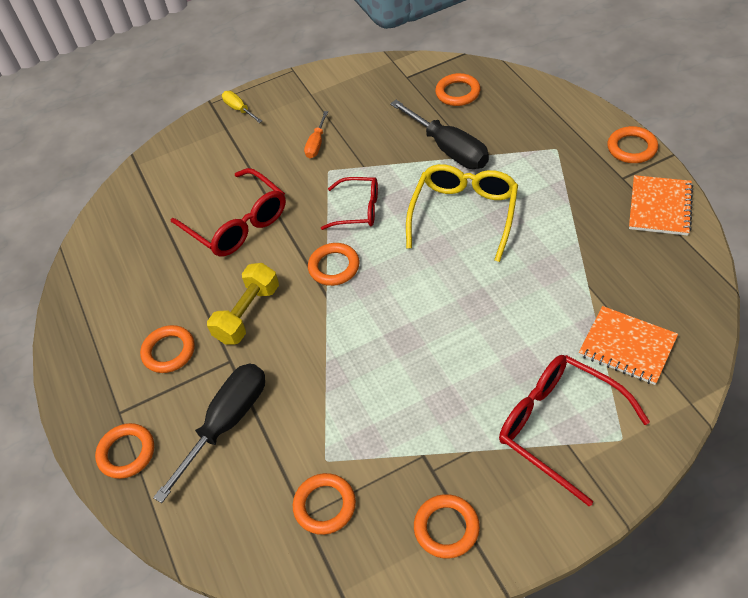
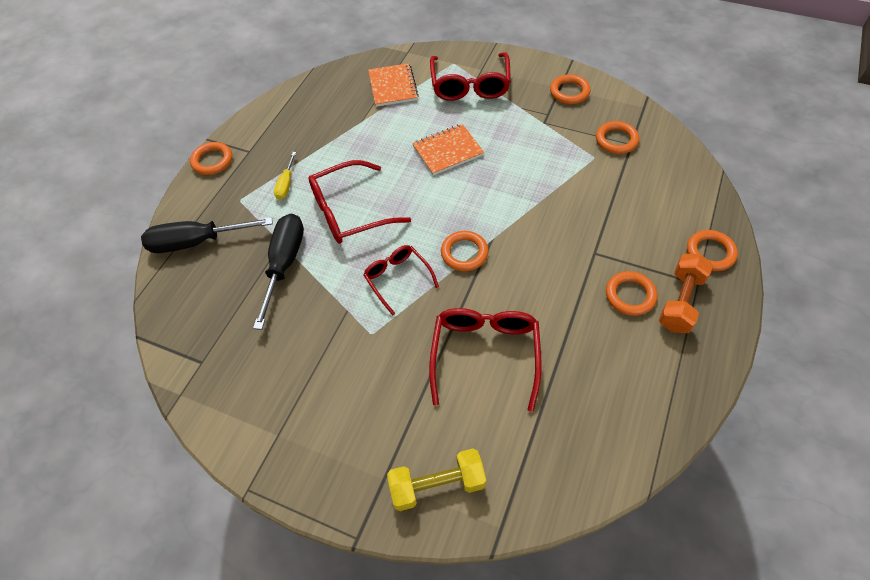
camera: 135 degrees left, 5 degrees up
(123, 383) = (680, 301): none -> orange dumbbell
(226, 424) = (632, 218): black screwdriver -> black screwdriver (197, 242)
(239, 109) = (346, 492): yellow screwdriver -> yellow screwdriver (286, 184)
(248, 314) = (552, 273): yellow dumbbell -> yellow dumbbell (437, 485)
(316, 144) = (345, 369): orange screwdriver -> none
(457, 93) = (204, 304): orange ring -> none
(464, 214) = (349, 212): yellow glasses -> red glasses
(660, 207) = (266, 122): orange notebook -> orange notebook (447, 151)

